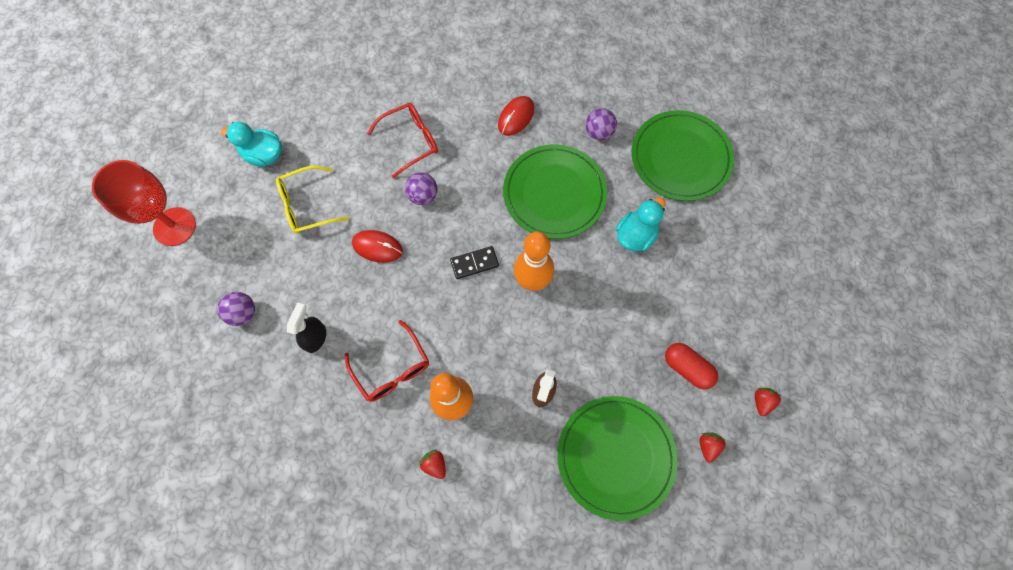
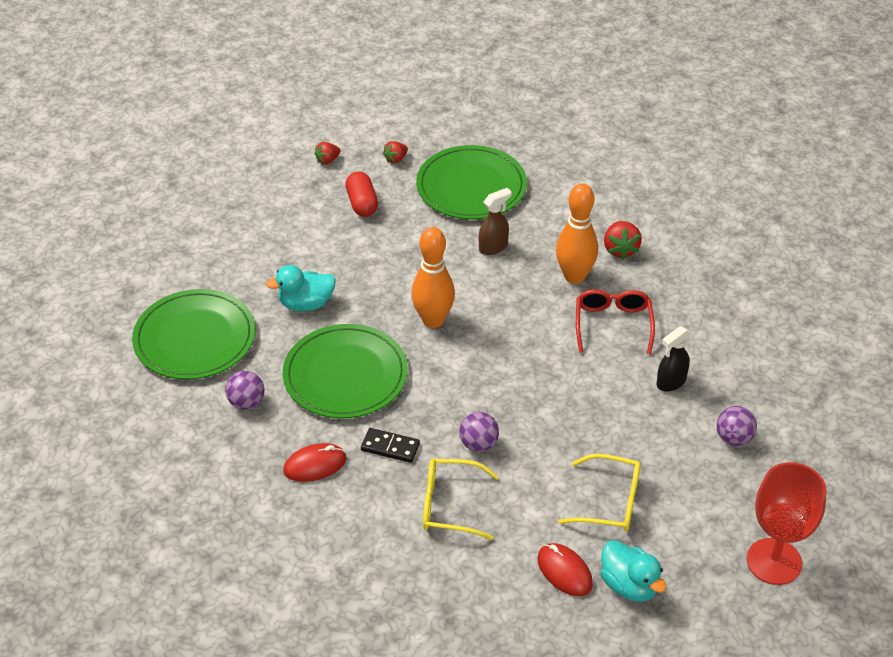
camera: 145 degrees left, 25 degrees down
(377, 247) = (560, 423): red mouse -> red mouse (564, 572)
(411, 141) = (449, 505): red glasses -> yellow glasses
(435, 464) = (620, 249): red strawberry -> red strawberry, size x1.56
(474, 263) = (474, 361): black domino -> black domino (390, 447)

